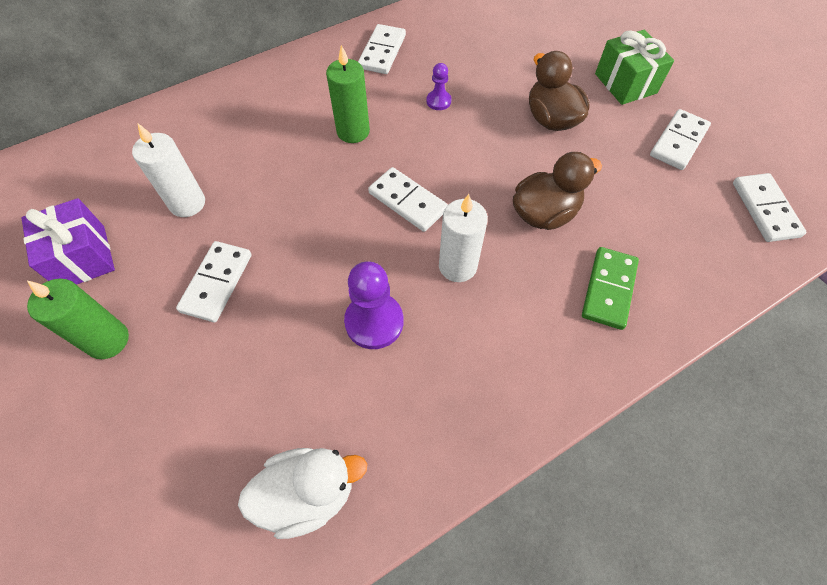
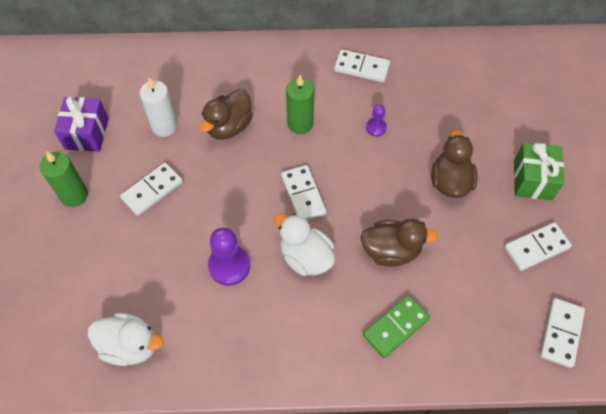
camera: 30 degrees right, 0 degrees up
(271, 169) = (229, 127): none -> brown duck
(382, 52) = (361, 67): white domino -> white domino turned 60 degrees clockwise
(457, 266) = (305, 257): white candle -> white duck

